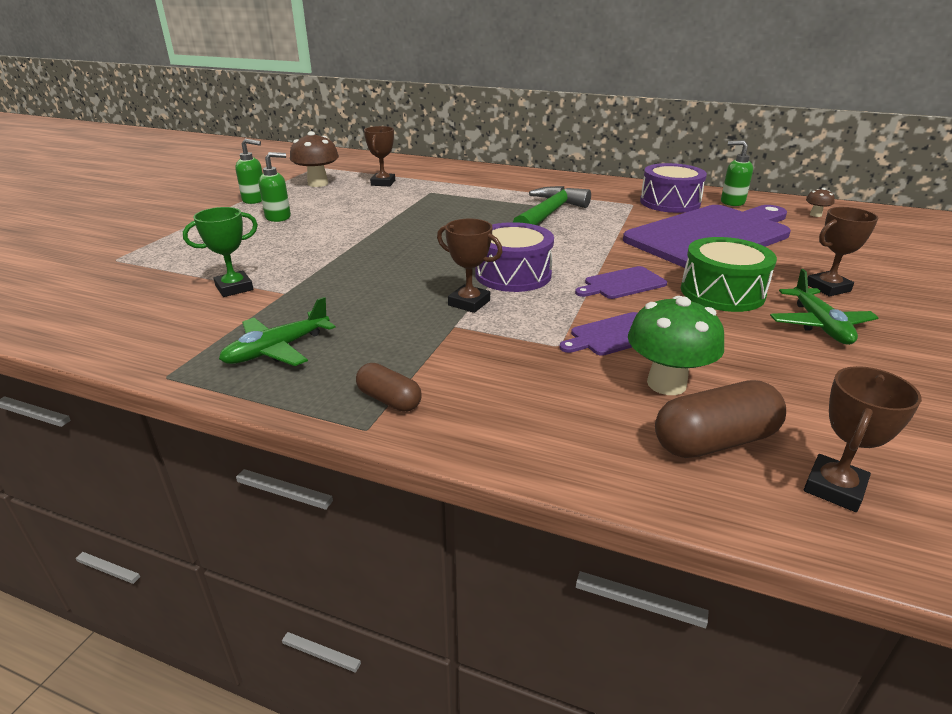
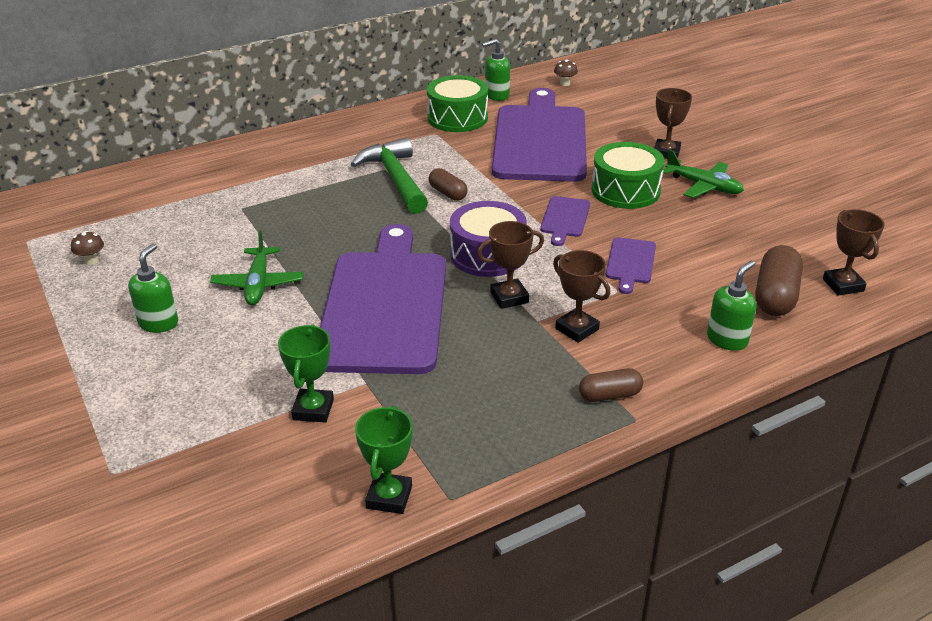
camera: 50 degrees left, 5 degrees up
(150, 351) = (389, 497): none -> green trophy
(255, 200) = (72, 320): green soap dispenser -> green soap dispenser (727, 339)
(277, 350) = (473, 423): green plane -> green plane (258, 284)
(318, 183) = (91, 261): brown mushroom -> brown mushroom, size x0.48
(383, 183) = (164, 222): brown trophy -> brown trophy (577, 329)
(388, 265) = (385, 305): none -> purple cutting board
(566, 234) = (448, 193): none -> brown capsule
(666, 384) = (706, 277): green mushroom -> none
(670, 202) = (457, 118): purple drum -> green drum

